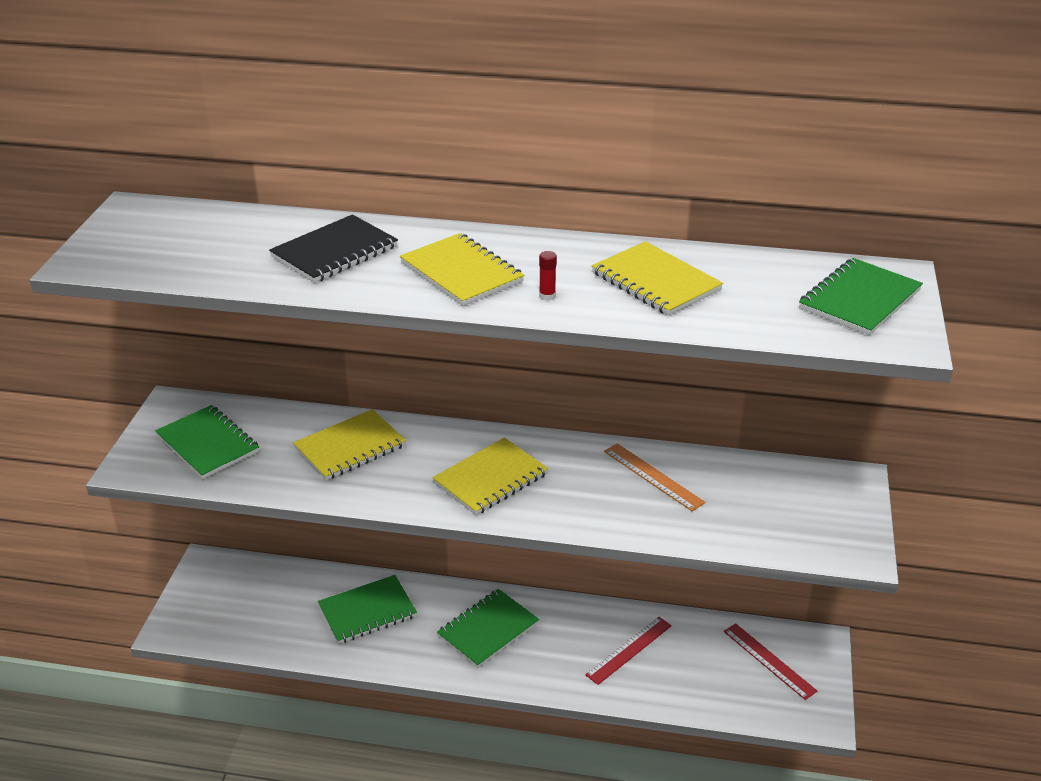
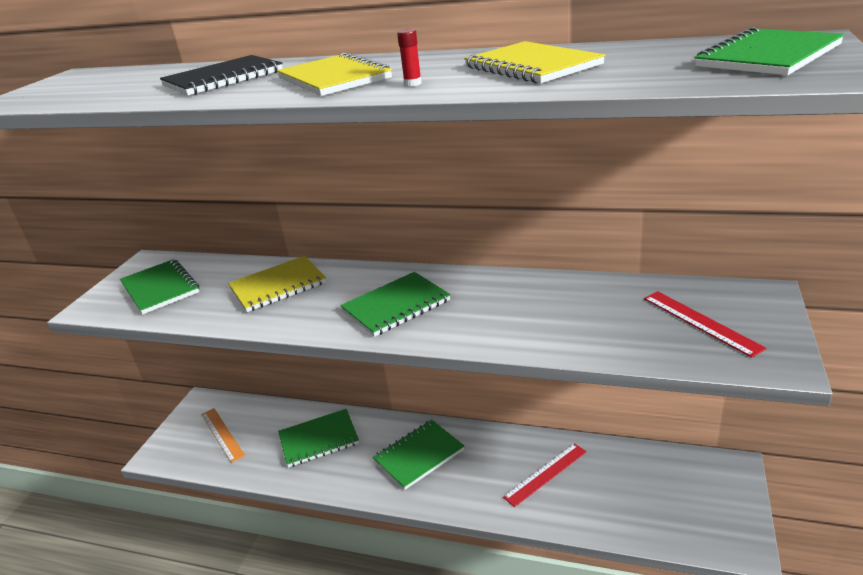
camera: 10 degrees right, 5 degrees down
(491, 479) = (396, 306): yellow notebook -> green notebook
(653, 476) = (553, 299): orange ruler -> orange ruler (222, 434)
(769, 660) = (682, 485): red ruler -> red ruler (700, 322)

